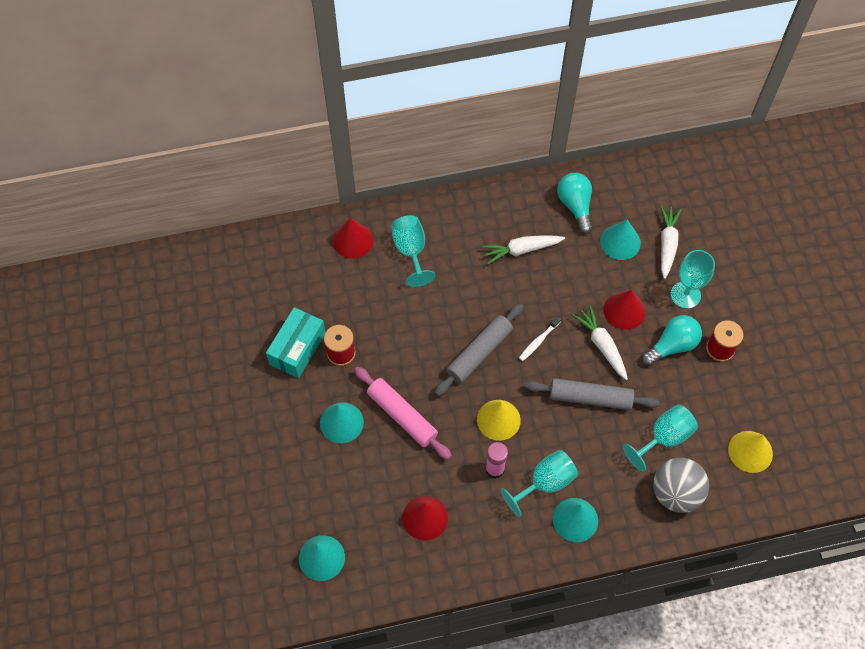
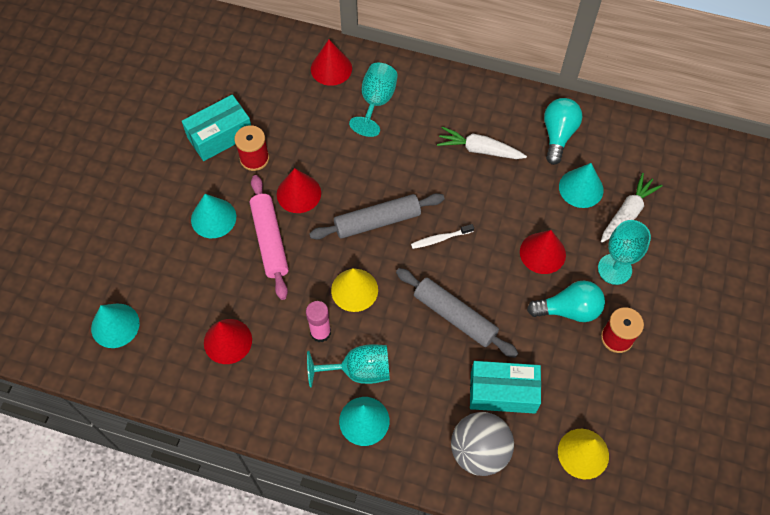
camera: 30 degrees right, 0 degrees up
(399, 363) = (298, 193): none -> red cone
(602, 345) = (499, 273): white carrot -> none
(664, 438) = (503, 392): turquoise goblet -> turquoise box

